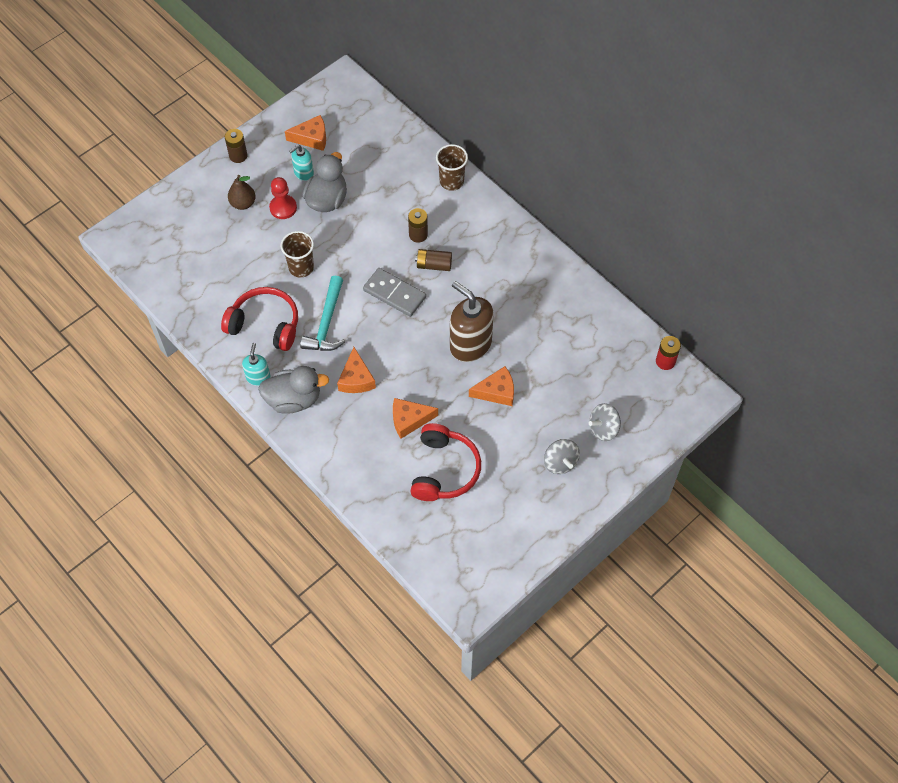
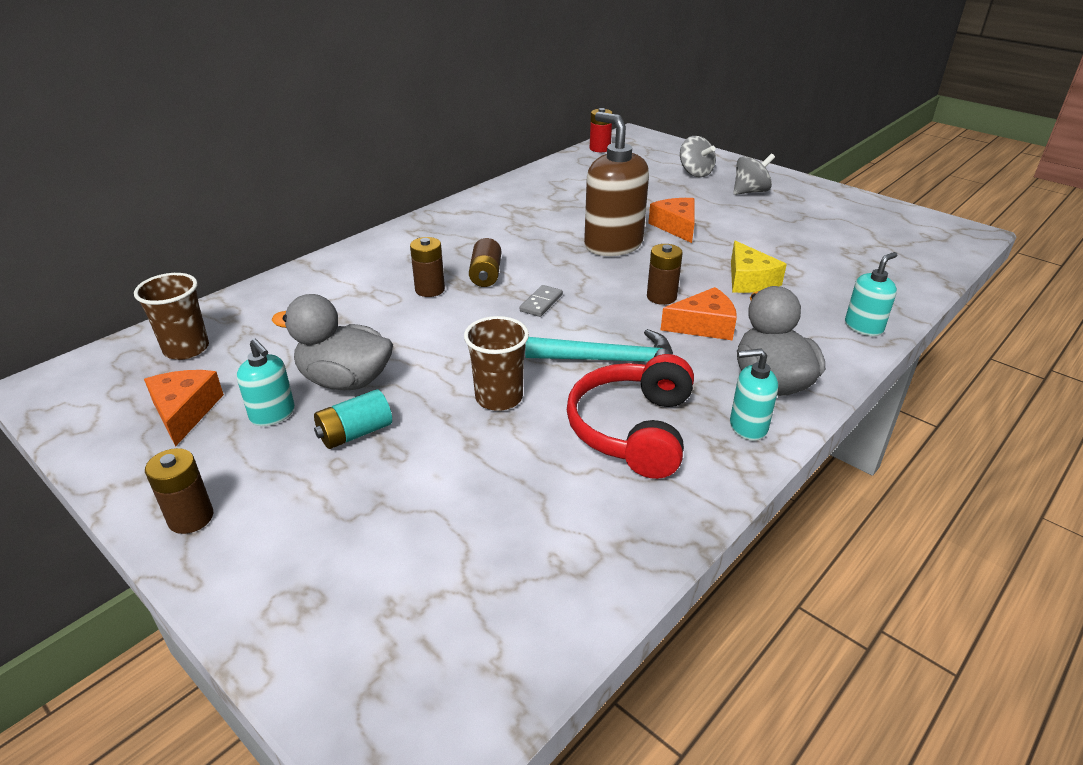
camera: 95 degrees left, 25 degrees down
(243, 203) = (333, 493): brown pear -> none
(283, 208) = (355, 433): red pawn -> turquoise battery
(342, 470) = (863, 327): none -> turquoise soap dispenser
(393, 362) = (661, 297): none -> brown battery
(394, 294) = (541, 303): grey domino -> grey domino, size x0.53
(409, 420) = (749, 280): orange cheese -> yellow cheese
(444, 470) = (806, 253): red headphones -> none
(451, 181) = (332, 268): brown cup -> brown cup (186, 349)
(470, 344) = (613, 245): brown soap dispenser -> brown soap dispenser turned 105 degrees clockwise

